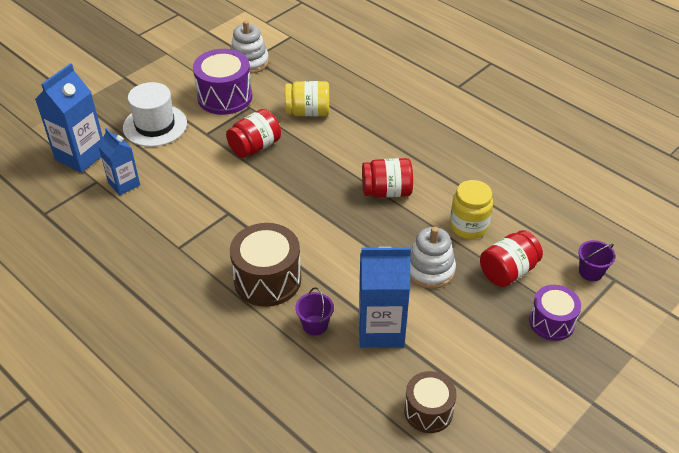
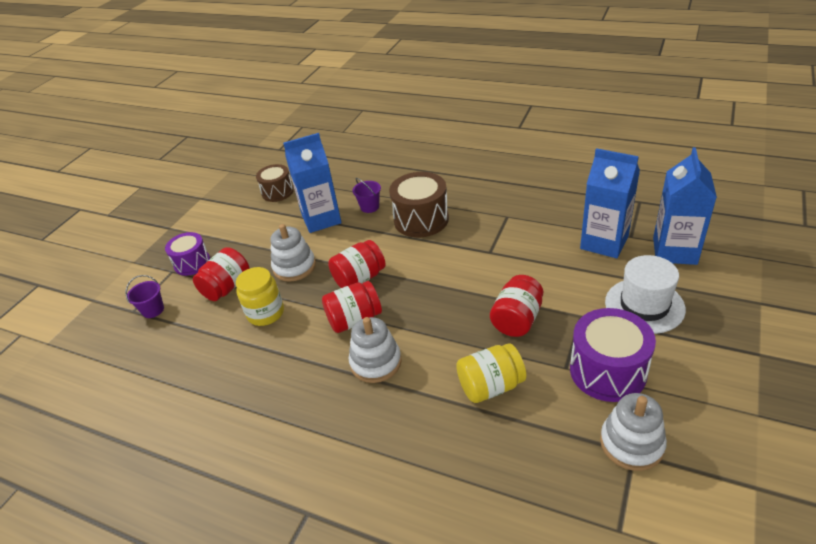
camera: 165 degrees right, 5 degrees down
(124, 184) = (604, 242): blue carton -> blue carton, size x1.60
(366, 230) = (359, 278): none -> red jar
(382, 152) = (376, 362): none -> white stacking toy

